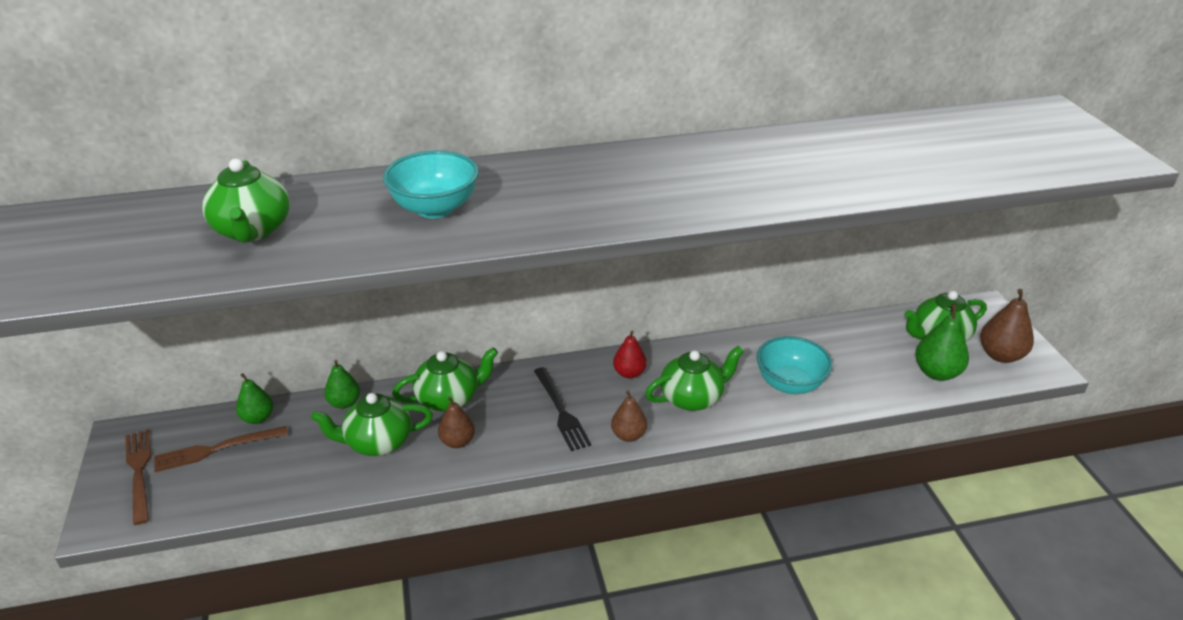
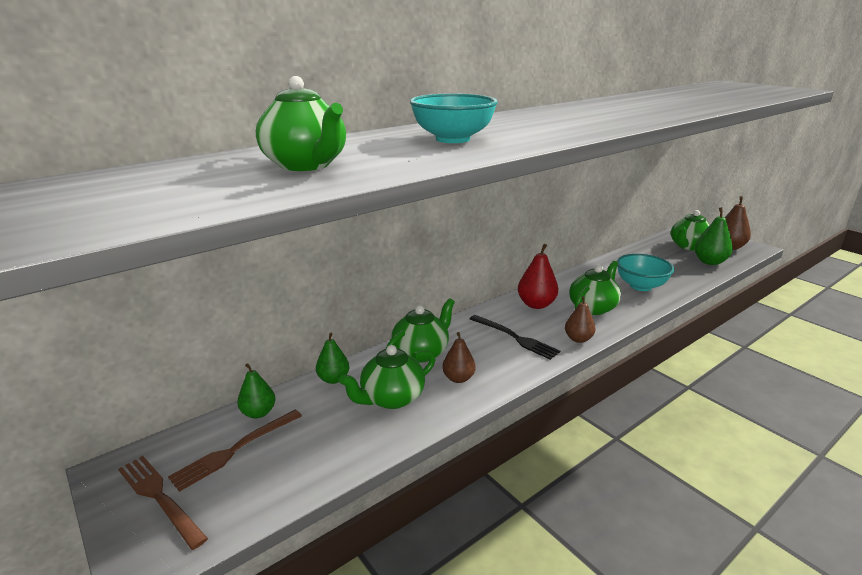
camera: 25 degrees left, 10 degrees down
(629, 373) = (536, 304): red pear -> red pear, size x1.50

